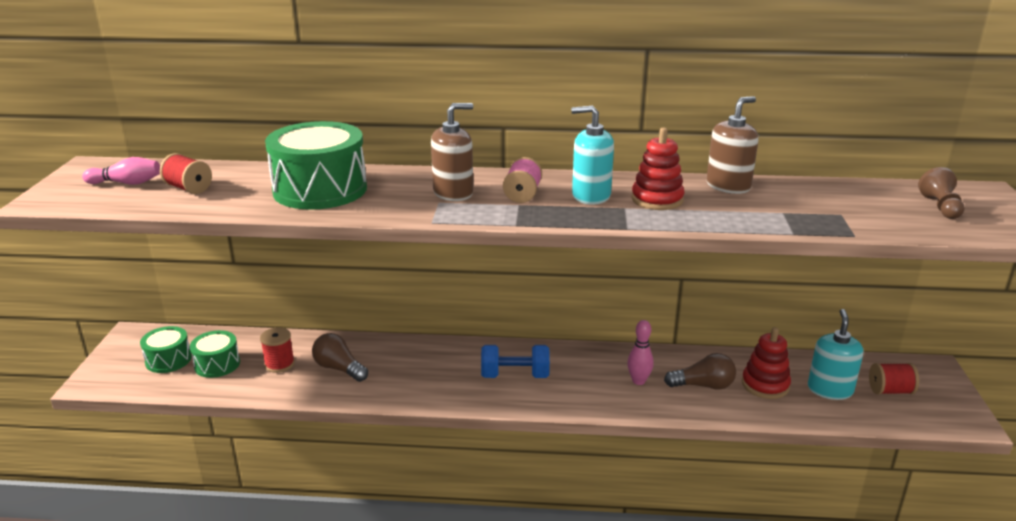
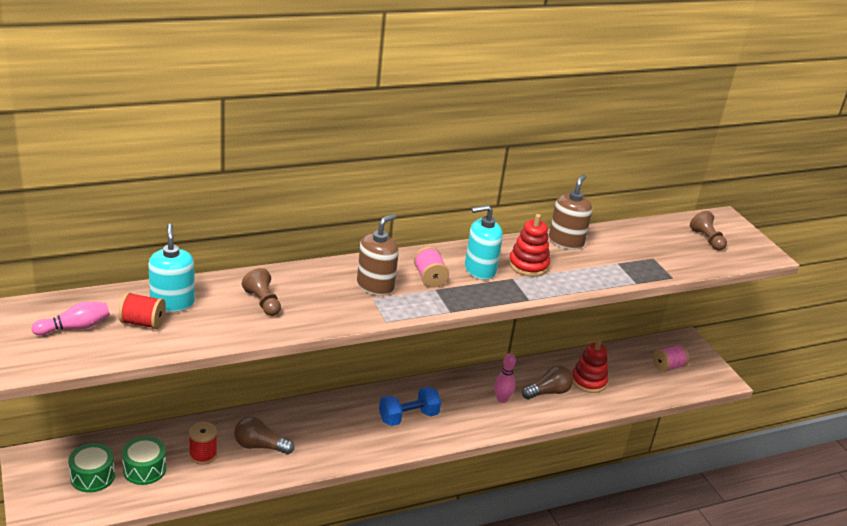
camera: 30 degrees left, 5 degrees up
(320, 190) = (263, 302): green drum -> brown pawn
(830, 390) = (631, 375): turquoise soap dispenser -> turquoise soap dispenser (172, 303)
(890, 391) = (668, 366): red spool -> pink spool

